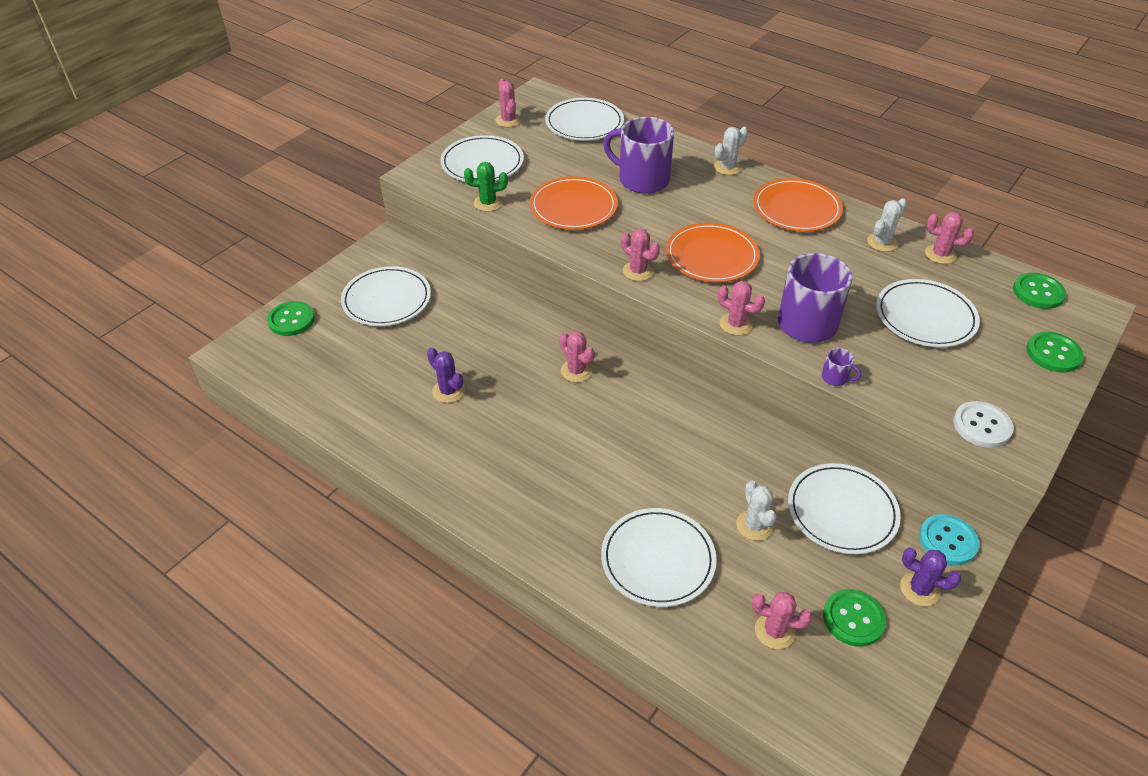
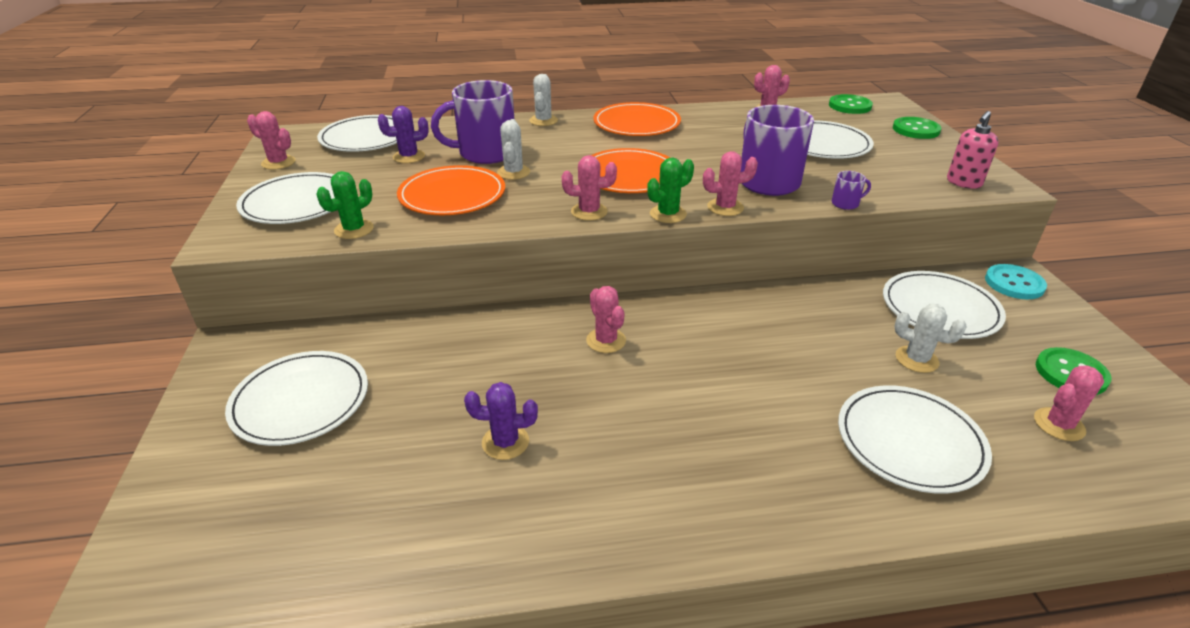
camera: 45 degrees left, 10 degrees down
(291, 320) = (176, 505): green button -> none
(576, 371) = (606, 340): pink cactus -> pink cactus turned 60 degrees clockwise
(686, 305) = (668, 214): none -> green cactus
(882, 242) = (724, 119): white cactus -> white cactus (513, 172)
(919, 589) = (1058, 324): purple cactus -> purple cactus (409, 157)
(982, 426) = (963, 183): white button -> pink soap dispenser

